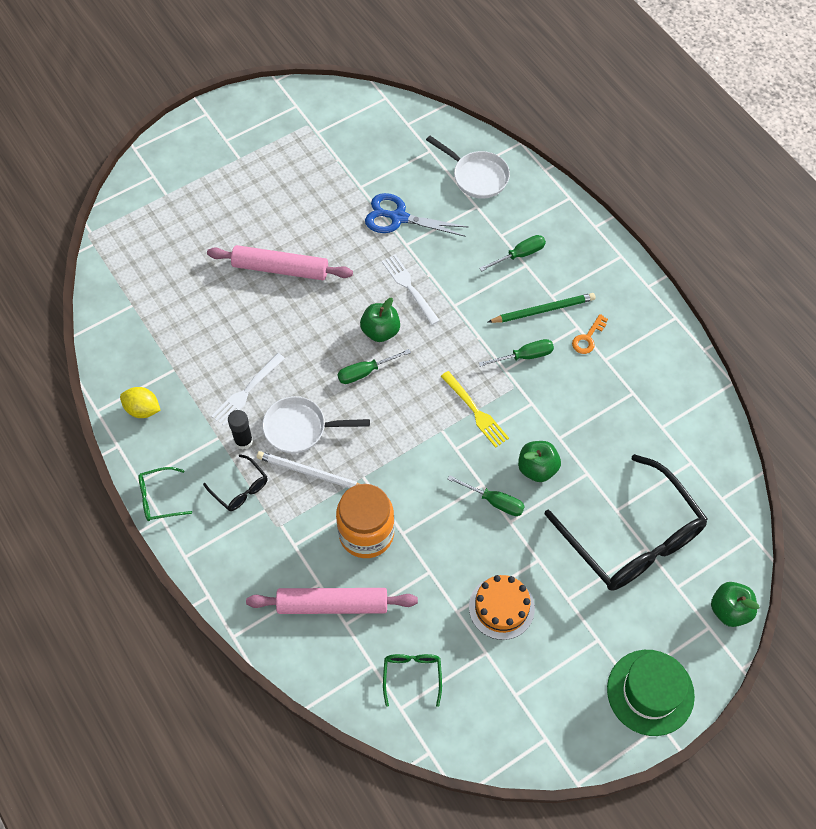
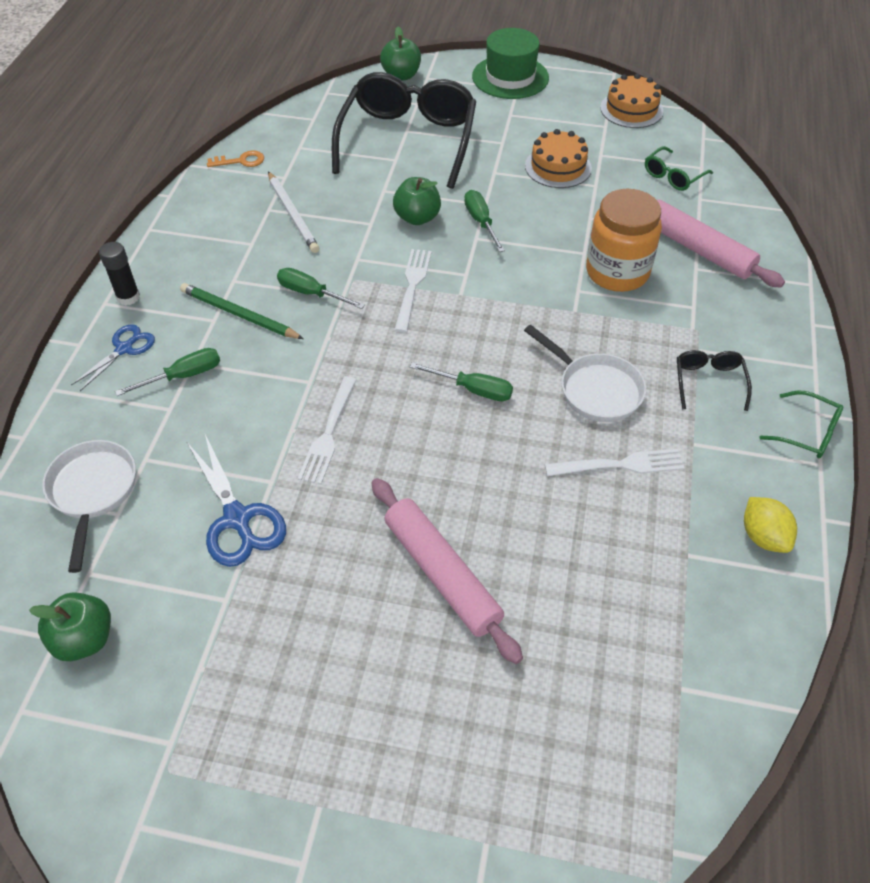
camera: 135 degrees left, 10 degrees down
(243, 441) = (667, 420): black glue stick -> black glue stick (128, 297)
(311, 473) = (622, 346): white pencil -> white pencil (293, 214)
(380, 331) = (412, 415): green apple -> green apple (84, 639)
(475, 411) = (412, 286): yellow fork -> white fork
(516, 739) = (631, 109): none -> orange cake
(519, 255) = (183, 376): green screwdriver -> green screwdriver turned 135 degrees clockwise
(570, 243) = (124, 349): none -> blue scissors
(588, 338) = (239, 267): orange key -> orange key (241, 161)

